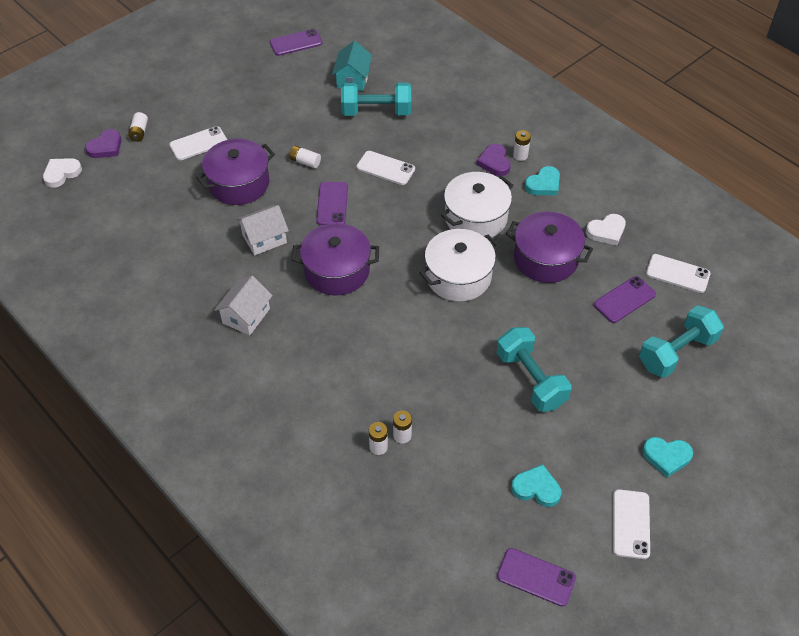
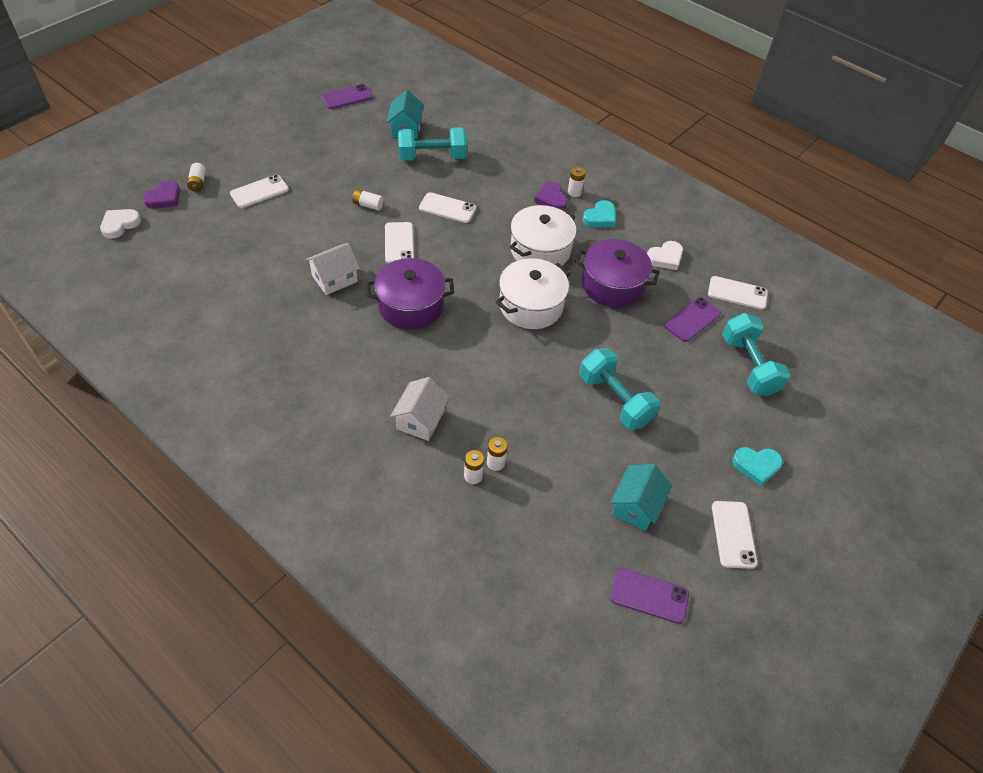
camera: 10 degrees left, 0 degrees up
(239, 183) = (303, 227): purple pot -> none
(246, 316) = (323, 354): white house -> white house (421, 419)
(332, 204) = (399, 243): purple phone -> white phone
(536, 488) = (636, 506): turquoise heart -> turquoise house
(676, 352) = (749, 366): turquoise dumbbell -> turquoise dumbbell turned 60 degrees counterclockwise

